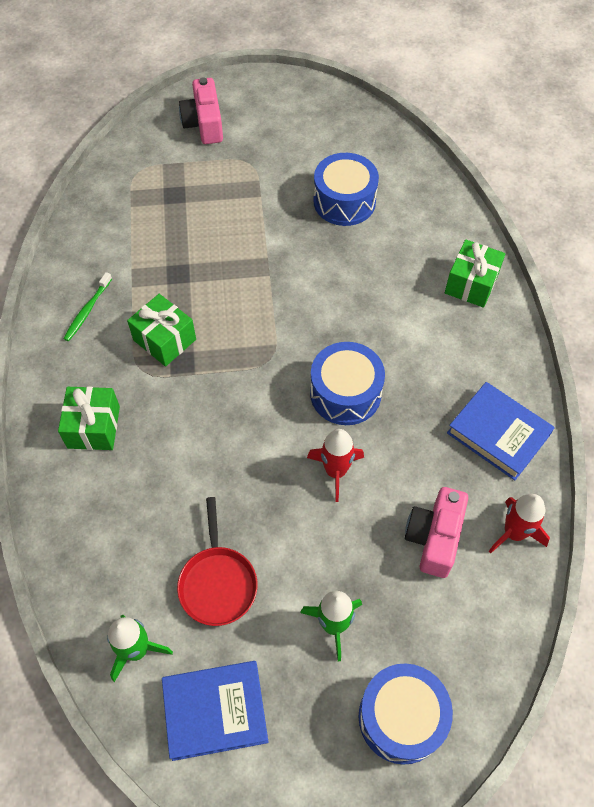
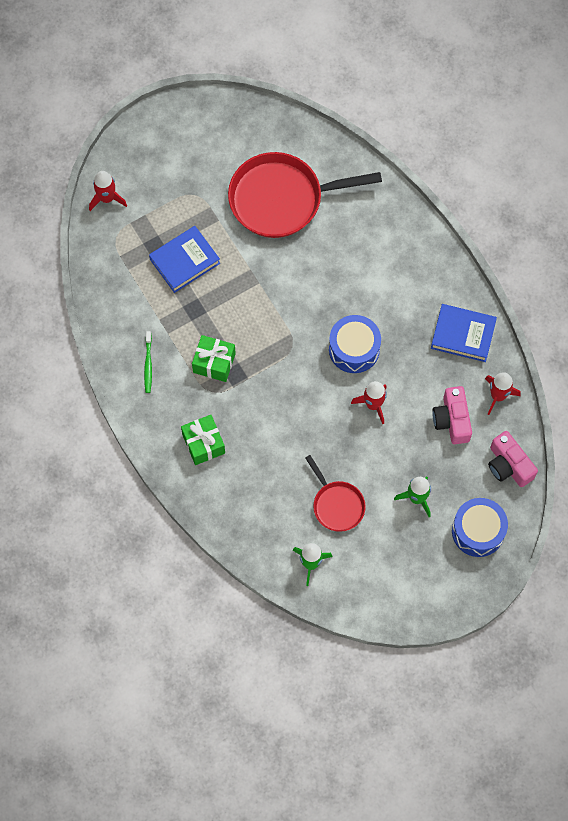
camera: 25 degrees left, 10 degrees up
(153, 133) = (107, 198): none -> red rocket
(204, 124) = (141, 173): pink camera -> pink camera (508, 465)
(215, 711) = (374, 575): blue book -> blue book (185, 261)
(344, 201) = (281, 199): blue drum -> red pan
(471, 284) = (400, 230): green gift -> none

